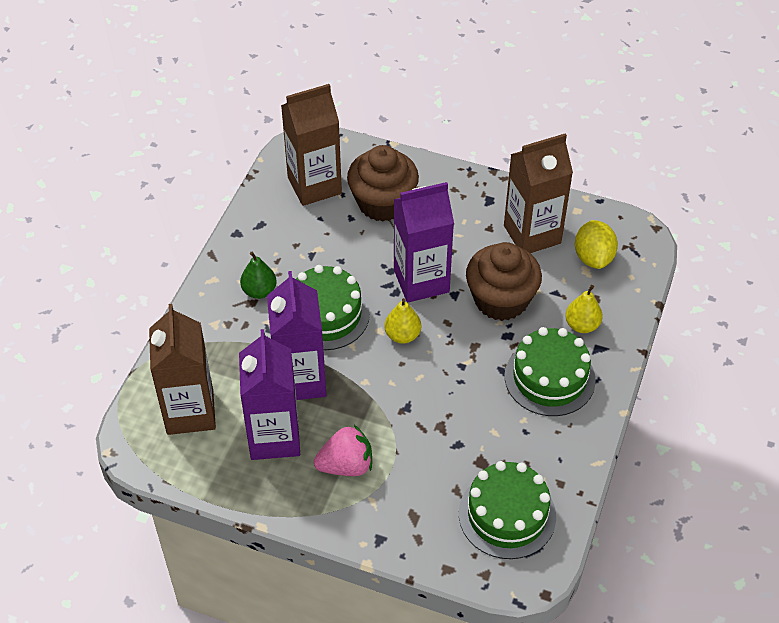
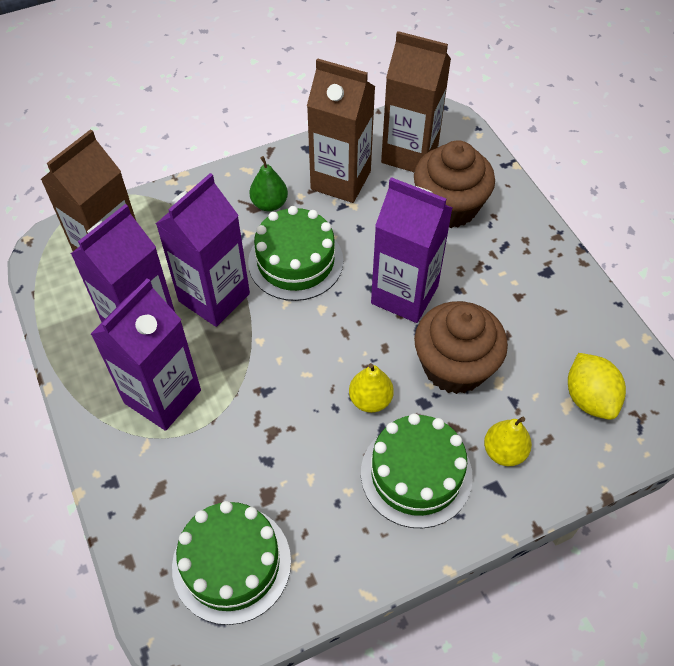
camera: 45 degrees right, 5 degrees up
(346, 465) = (162, 396): pink strawberry -> purple carton
(402, 335) = (334, 327): yellow pear -> yellow pear (370, 400)
(532, 234) = (552, 331): brown carton -> brown carton (340, 180)
(593, 257) = (589, 398): yellow lemon -> yellow lemon turned 60 degrees counterclockwise

